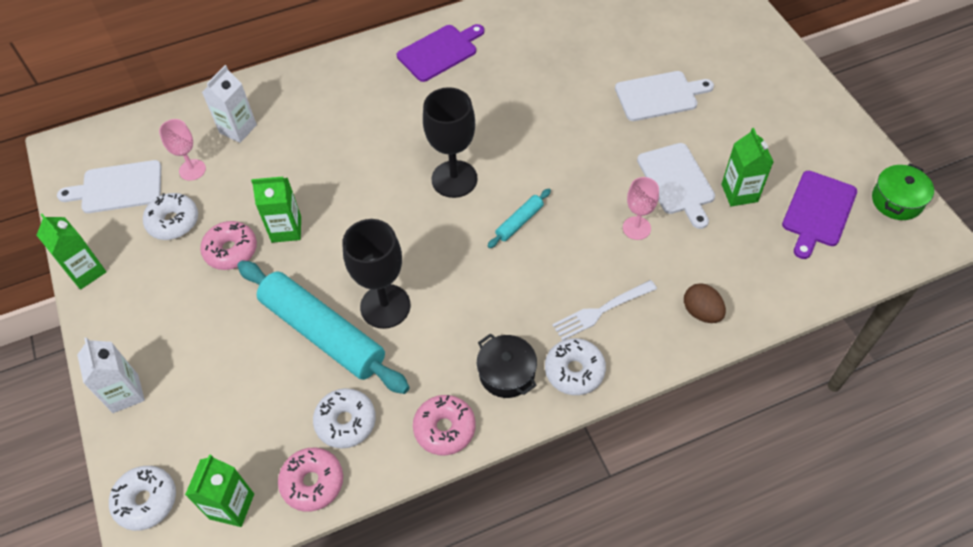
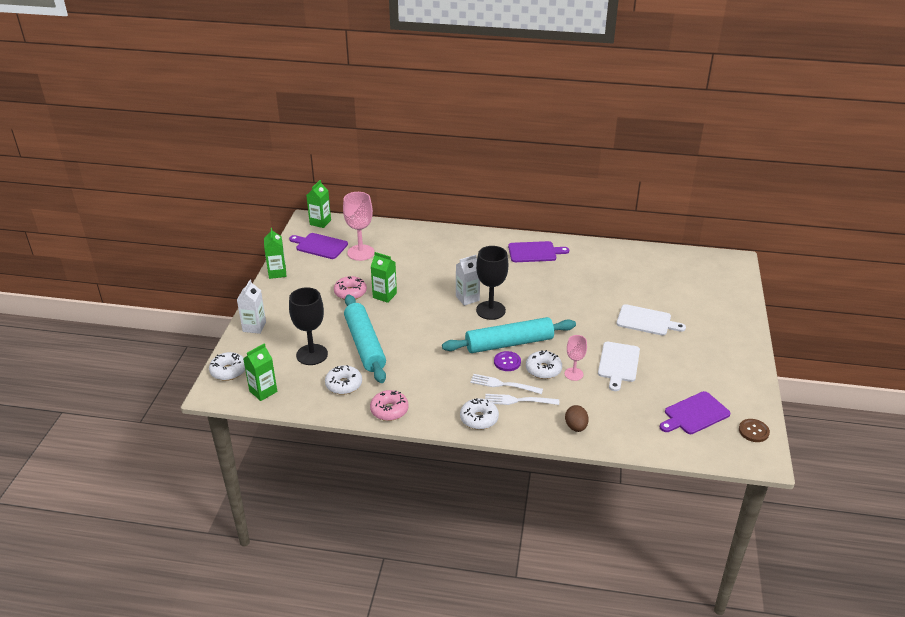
camera: 30 degrees right, 20 degrees down
(118, 188) = (320, 246): white cutting board -> purple cutting board
(173, 222) = (333, 270): white donut -> white donut (543, 369)
(192, 170) = (361, 252): pink goblet -> pink goblet, size x1.71
(238, 129) = (397, 245): white carton -> white carton (467, 298)
(312, 482) = (307, 400): pink donut -> none
(385, 306) = (405, 348): black goblet -> black goblet (312, 354)
(507, 373) = (442, 403): black pot -> none
(519, 222) = (509, 343): turquoise rolling pin -> turquoise rolling pin, size x2.31
(540, 255) = (507, 362): none -> purple button
(563, 295) = (503, 384): none -> white fork
(739, 193) = (652, 385): green carton -> green carton (320, 222)
(897, 200) = (753, 431): green pot -> brown button

